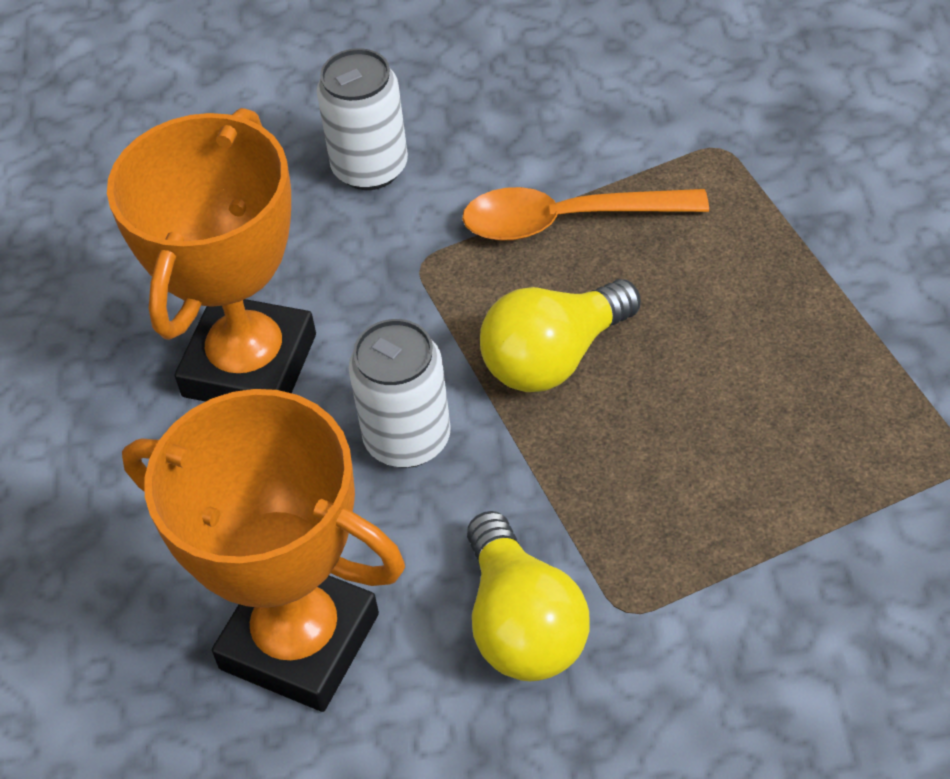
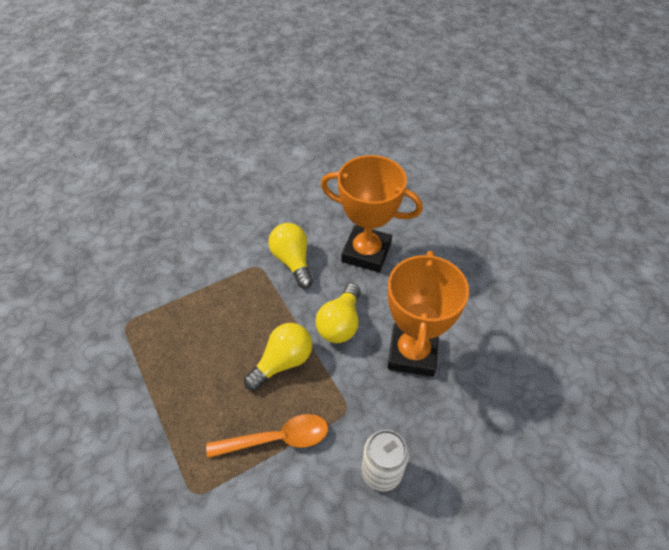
camera: 170 degrees right, 0 degrees up
(407, 439) = (340, 323): white can -> yellow light bulb

